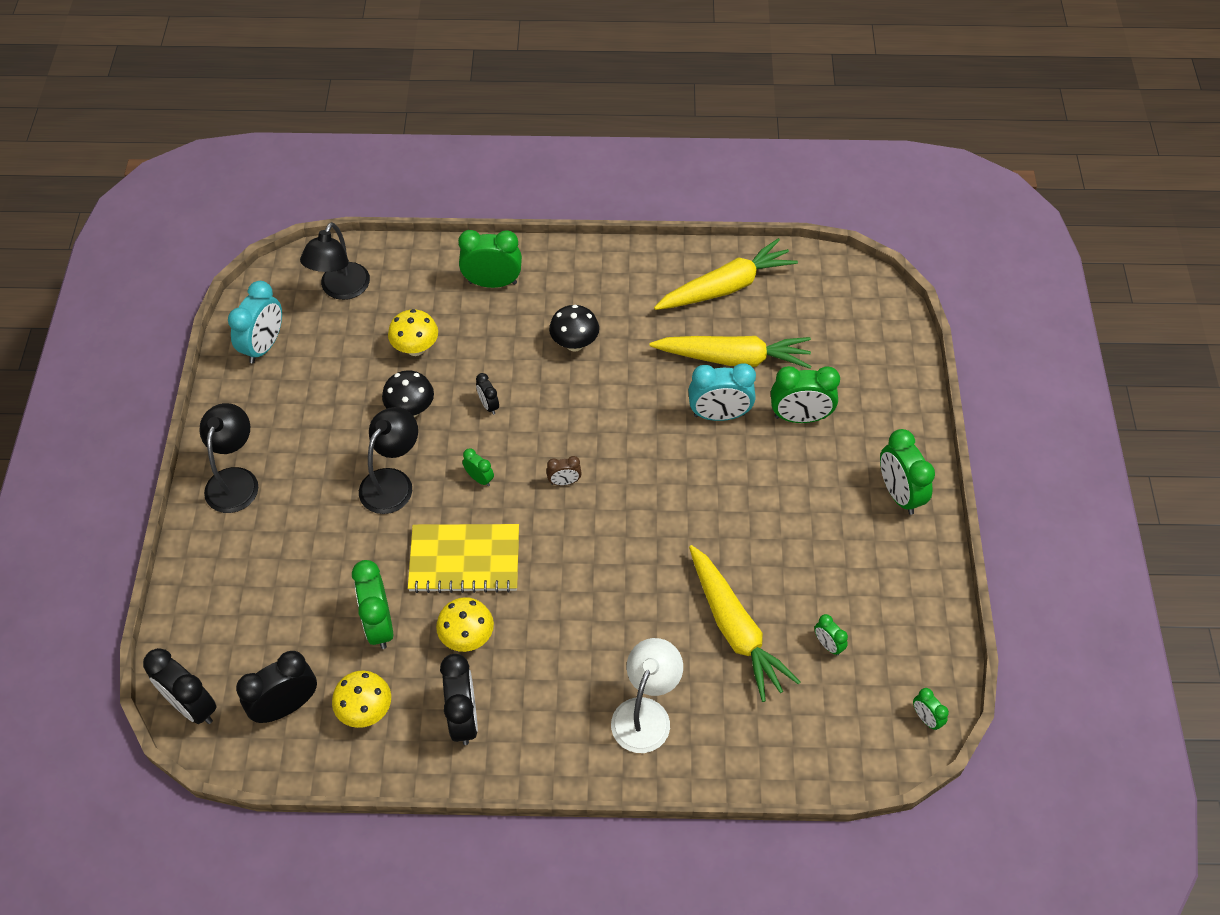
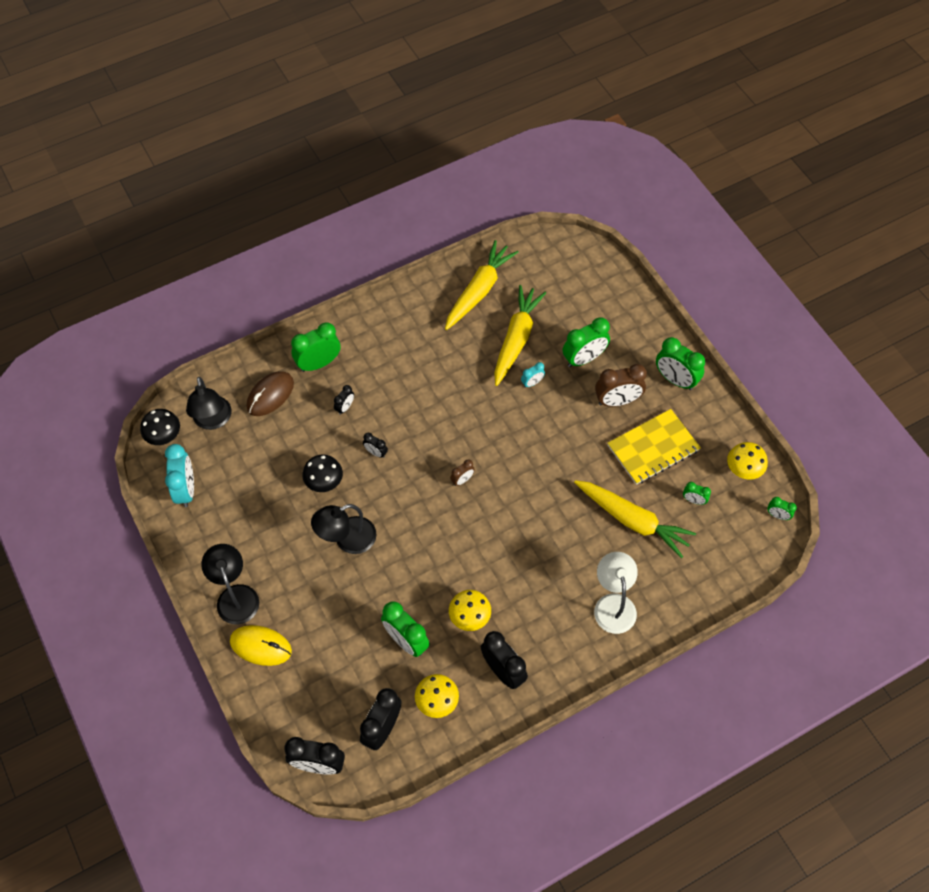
camera: 30 degrees left, 5 degrees up
(223, 546) = (261, 646): none -> yellow mouse
(392, 482) = (347, 540): black lamp -> black lamp turned 120 degrees counterclockwise
(416, 348) = (297, 437): yellow mushroom -> yellow mushroom (743, 470)
(418, 291) = (270, 395): none -> brown mouse
(464, 559) = (432, 567): yellow notebook -> yellow notebook (653, 448)
(479, 478) = (404, 506): green clock -> none
(488, 342) = (345, 407): none -> black clock
(574, 344) = (405, 380): black mushroom -> black mushroom (164, 437)
(719, 415) = (532, 383): turquoise clock -> turquoise clock, size x0.51
(733, 358) = (516, 339): yellow carrot -> yellow carrot turned 45 degrees counterclockwise
(809, 484) = (617, 401): none -> brown clock

